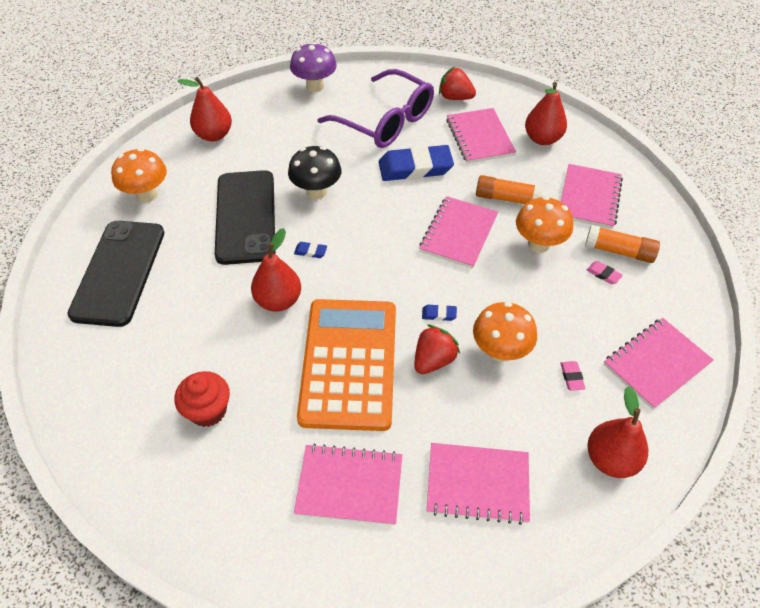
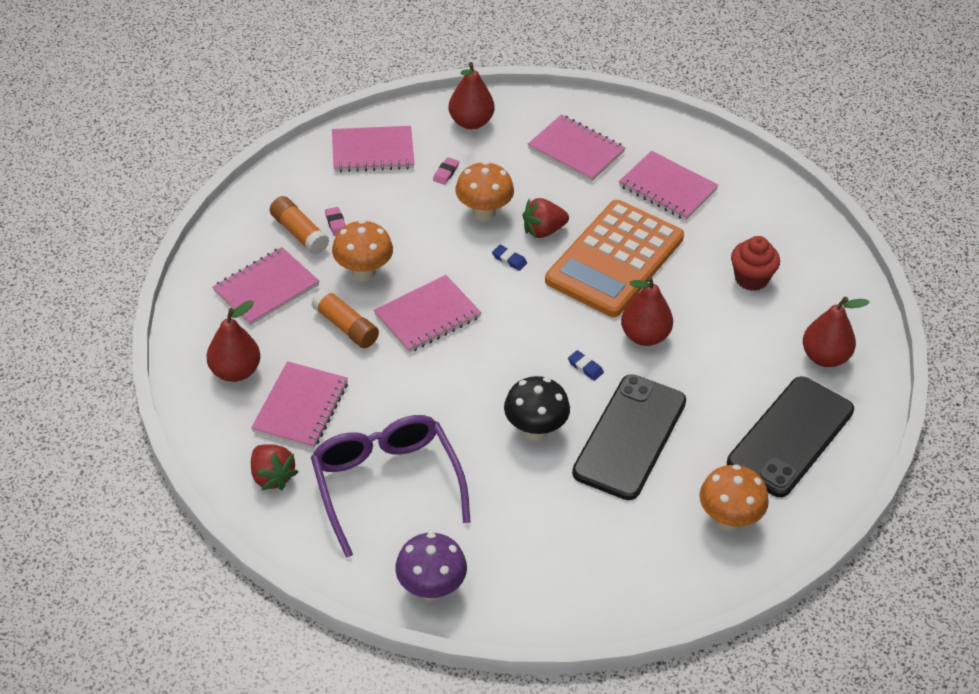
camera: 150 degrees left, 5 degrees down
(214, 135) = (609, 571): red pear -> red pear (825, 357)
(415, 168) = (406, 406): blue eraser -> none

